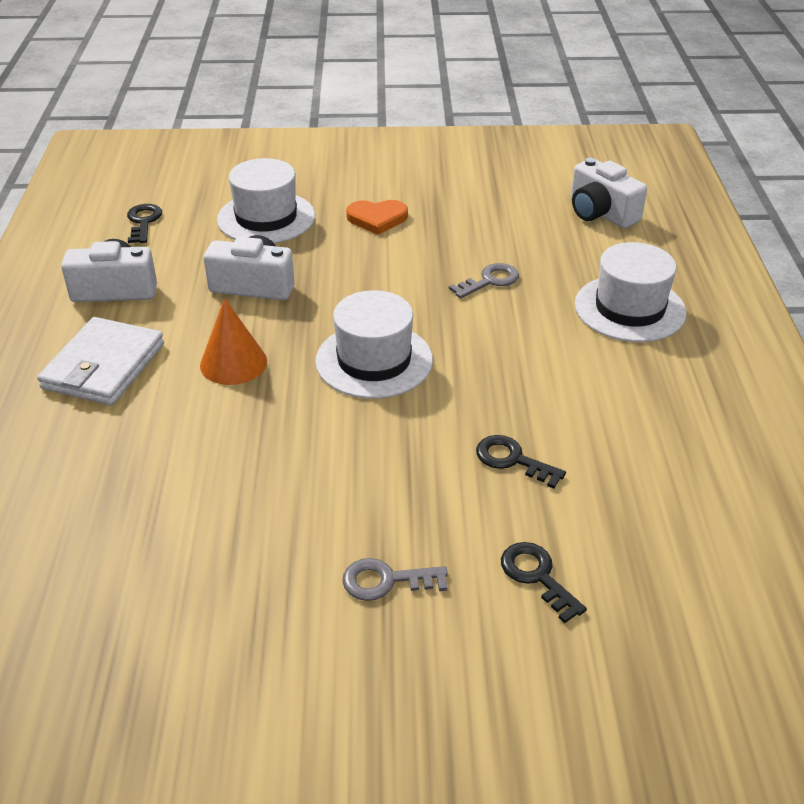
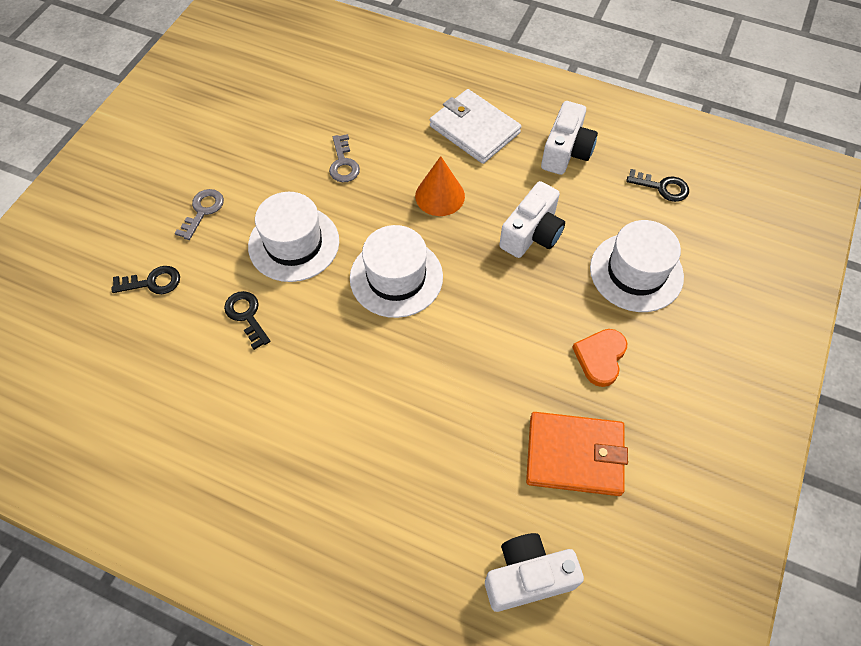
camera: 115 degrees right, 20 degrees up
(482, 213) = (575, 455): none -> orange wallet
(490, 281) = (457, 404): grey key -> grey key (343, 163)
(512, 460) = (246, 315): black key -> black key turned 90 degrees counterclockwise
(629, 308) = (358, 499): white hat -> white hat (294, 243)

